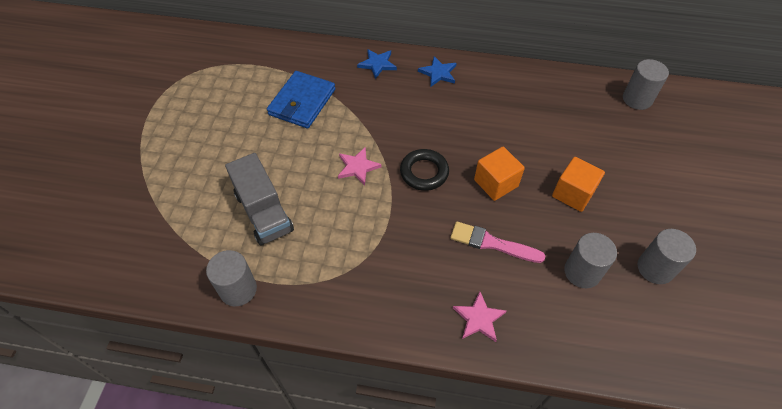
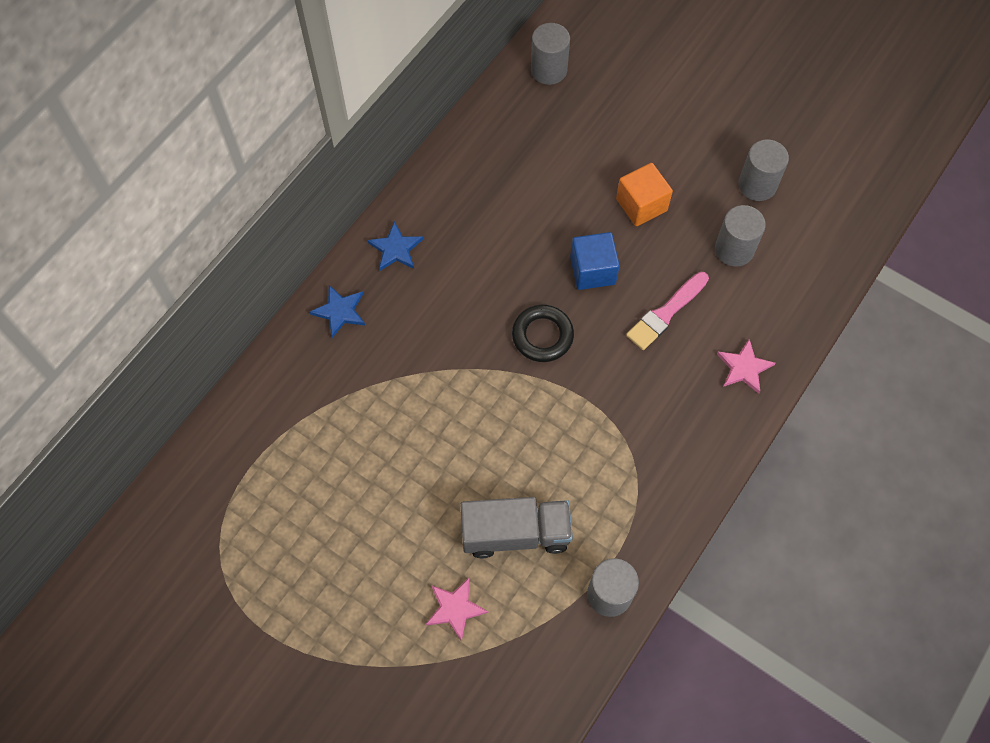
camera: 65 degrees left, 10 degrees up
(302, 102) = (358, 428): blue wallet -> none
(357, 167) = (499, 403): pink star -> pink star (455, 608)
(496, 183) = (592, 270): orange cube -> blue cube

